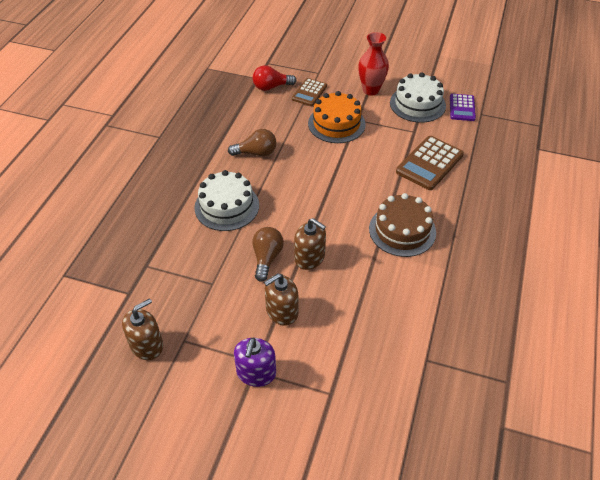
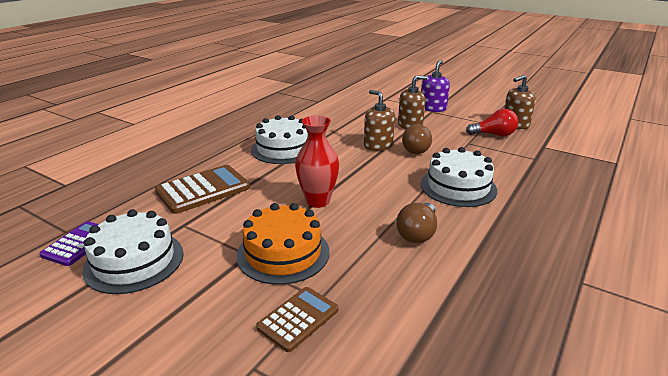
camera: 165 degrees left, 20 degrees down
(256, 153) = (417, 233): brown light bulb -> brown light bulb turned 75 degrees counterclockwise
(271, 87) = (370, 348): red light bulb -> red light bulb (494, 135)
(371, 90) = (183, 301): red vase -> red vase (317, 201)
(402, 230) = (283, 149): brown cake -> white cake

